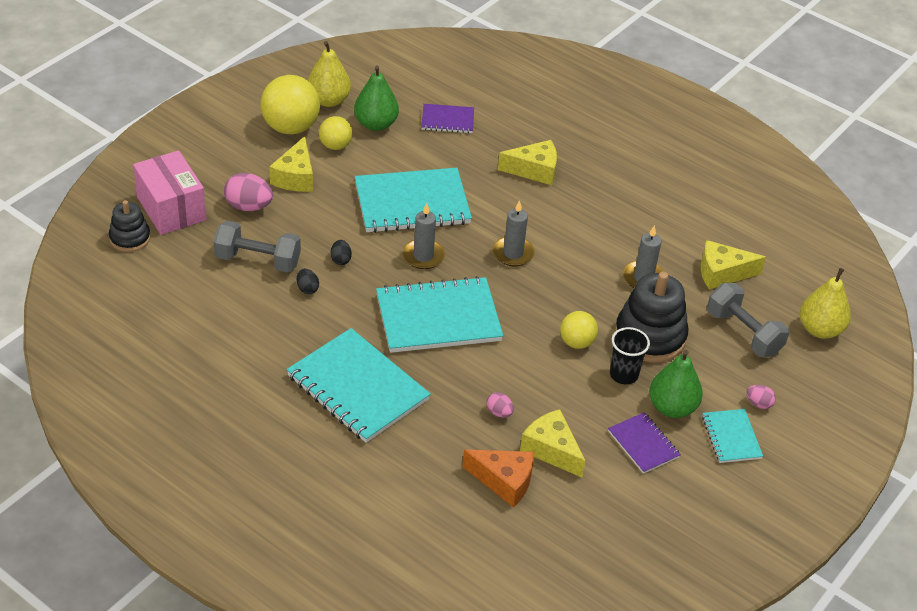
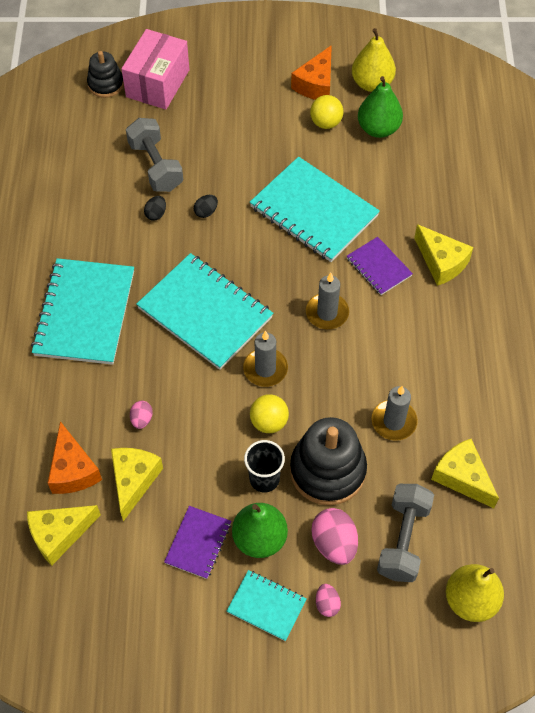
camera: 55 degrees right, 15 degrees up
(248, 206) = (205, 122): pink egg -> pink egg (334, 543)
(291, 127) = (316, 84): yellow ball -> orange cheese
(295, 177) = (265, 125): yellow cheese -> yellow cheese (59, 534)
(423, 256) = (262, 258): grey candle -> grey candle (265, 369)
(447, 120) = (436, 167): purple notebook -> purple notebook (379, 267)
(731, 437) = (266, 606): turquoise notebook -> turquoise notebook turned 75 degrees clockwise

